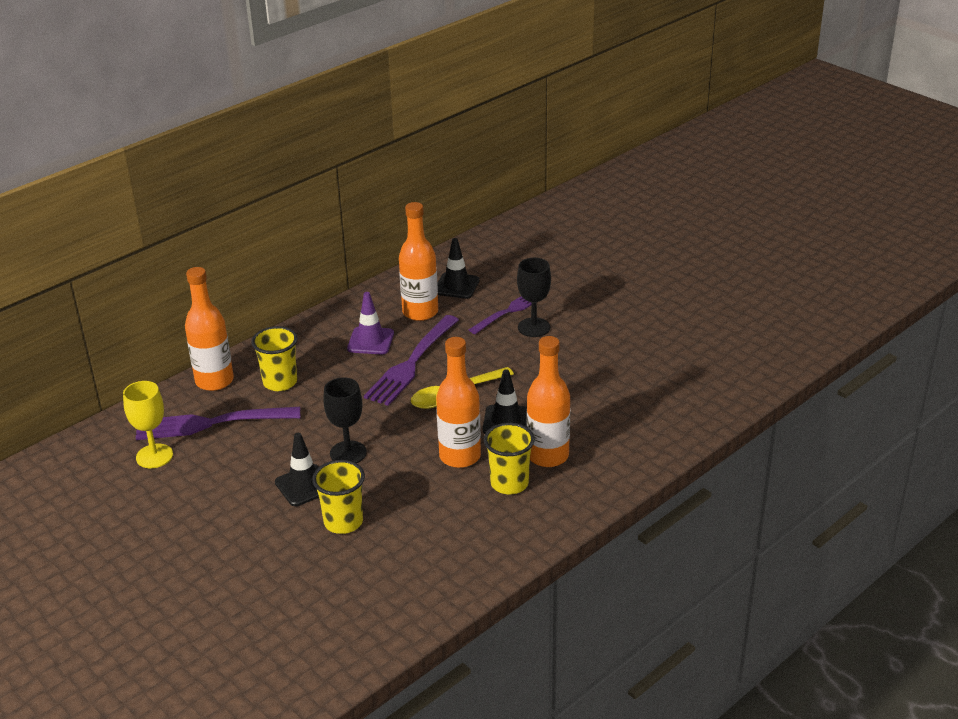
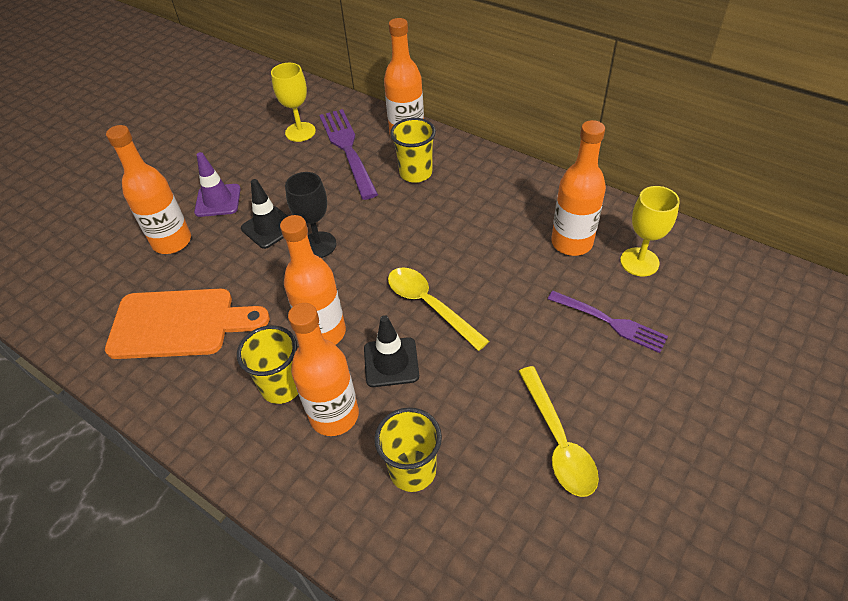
camera: 80 degrees right, 15 degrees up
(286, 559) = (172, 241): none -> orange bottle
(343, 522) = (219, 266): yellow cup -> yellow cup (412, 470)
(370, 341) = (502, 217): purple traffic cone -> purple traffic cone (218, 200)
(409, 550) = (179, 323): none -> orange cutting board
(412, 362) = (476, 257): purple fork -> none
(456, 286) = (639, 262): black traffic cone -> yellow goblet
(533, 327) = (586, 354): black goblet -> none
(601, 353) = (558, 440): none -> yellow spoon

